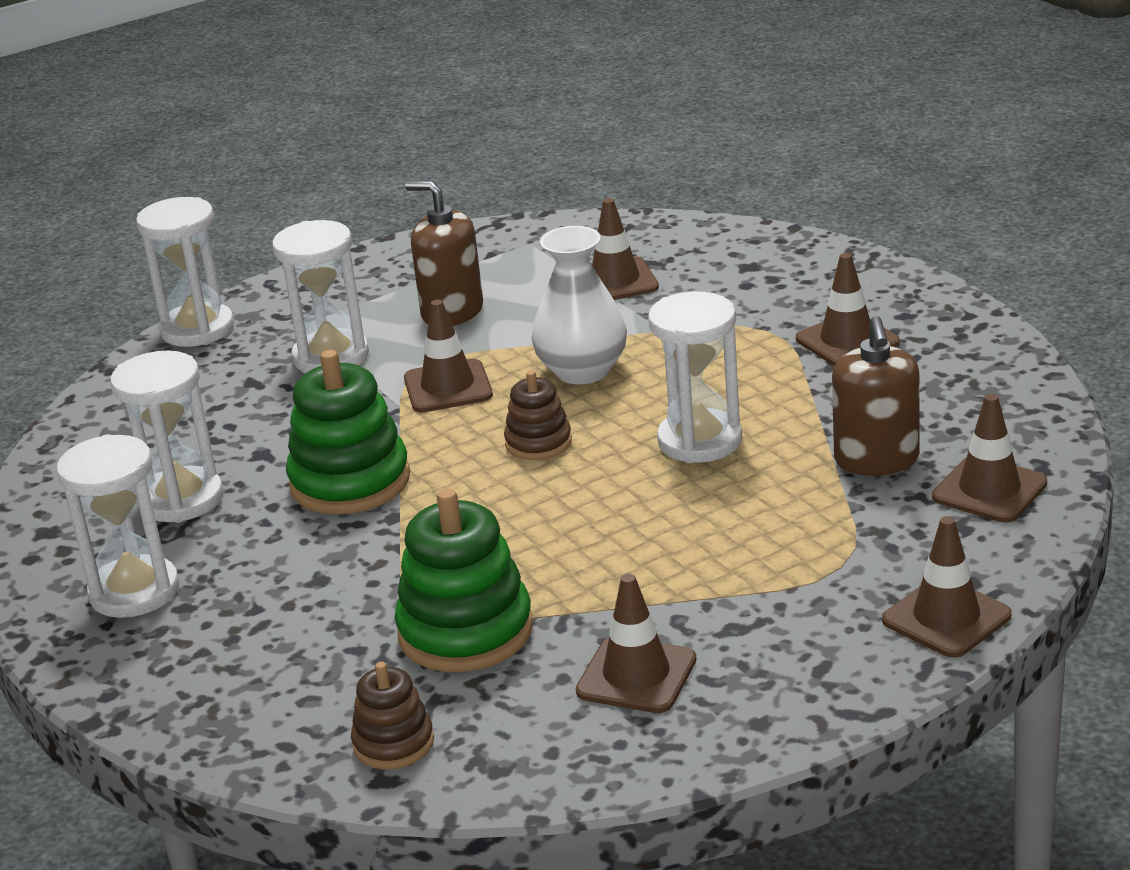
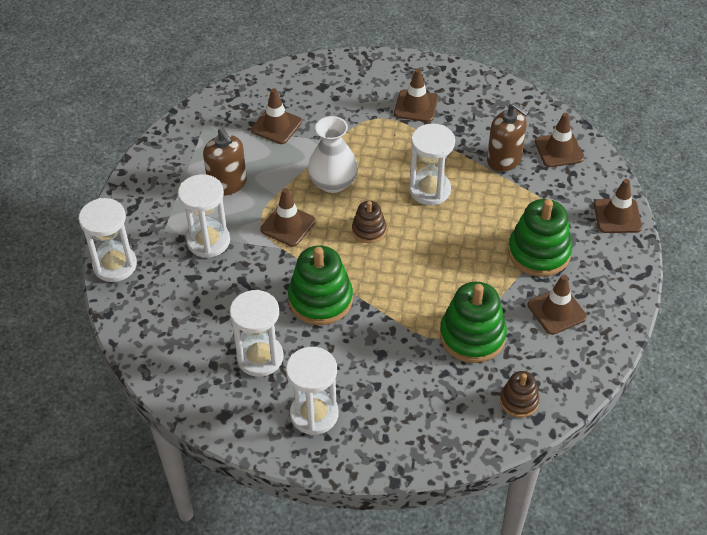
camera: 50 degrees left, 20 degrees up
(452, 312) = (227, 184): brown soap dispenser -> brown soap dispenser turned 105 degrees counterclockwise
(734, 593) = (539, 252): none -> green stacking toy

